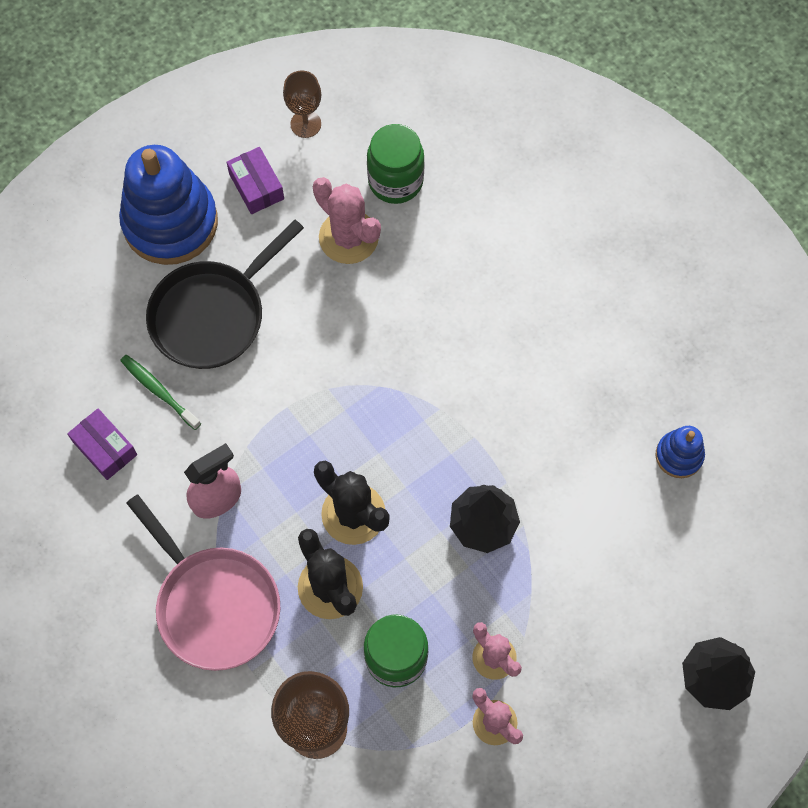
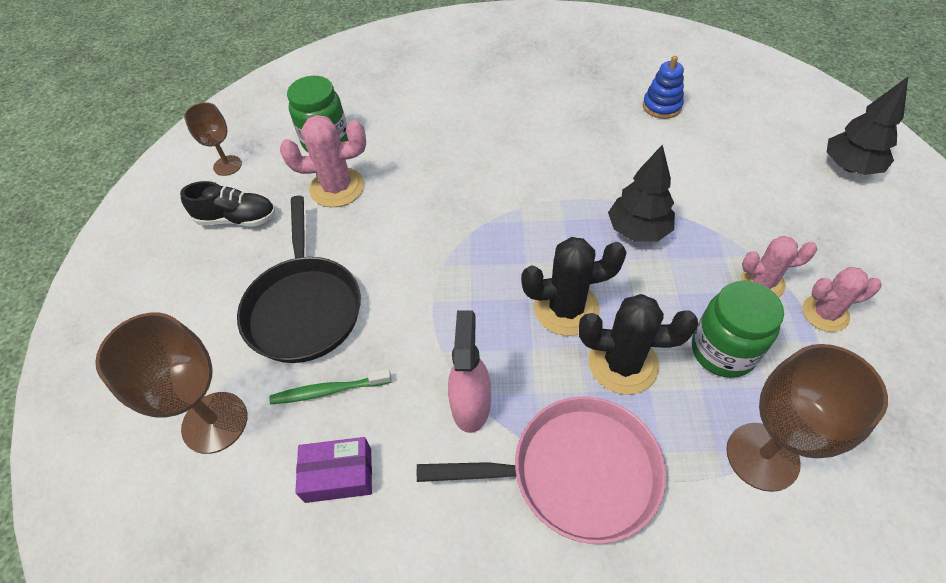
camera: 50 degrees left, 15 degrees down
(83, 335) = (215, 422): none -> brown goblet
(170, 222) = (197, 291): blue stacking toy -> none
(256, 186) = (237, 219): purple box -> black shoe

